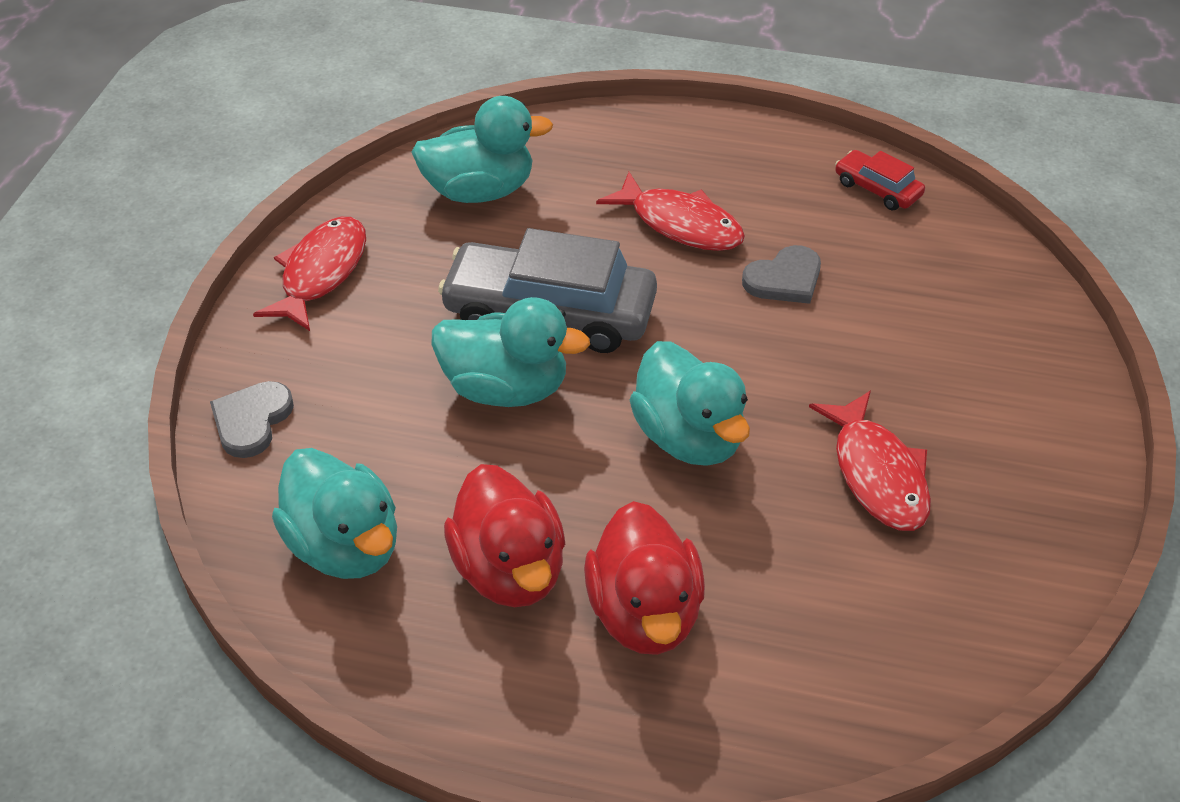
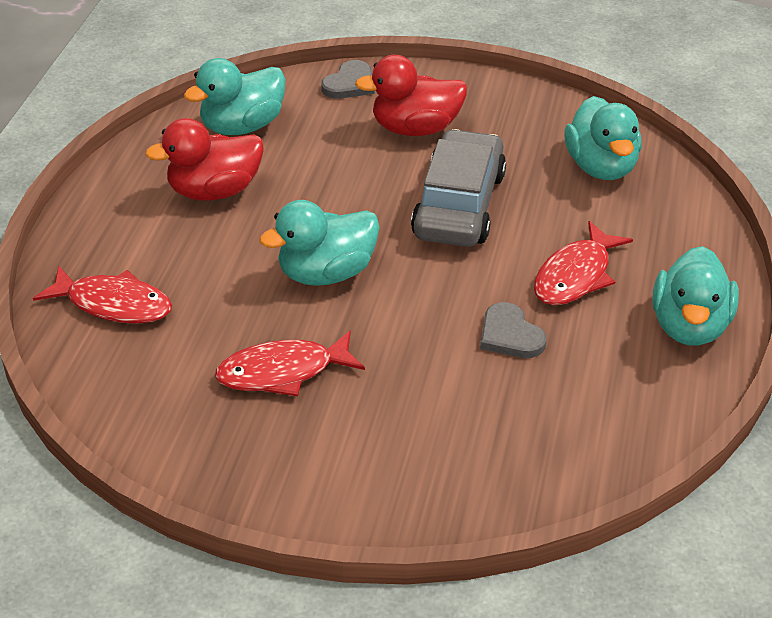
camera: 90 degrees right, 5 degrees down
(251, 421) = (350, 84): grey heart -> grey heart turned 105 degrees clockwise
(321, 273) = (494, 99): red fish -> red fish (113, 304)
(506, 388) = (378, 186): turquoise duck -> turquoise duck (689, 326)
(644, 613) = (171, 248): red duck -> red duck (415, 129)
(877, 189) = (649, 408): red car -> none

